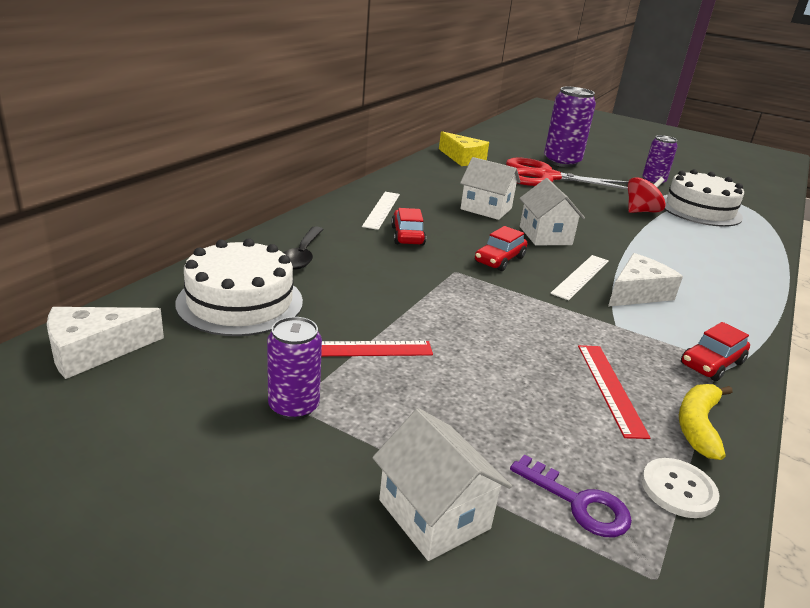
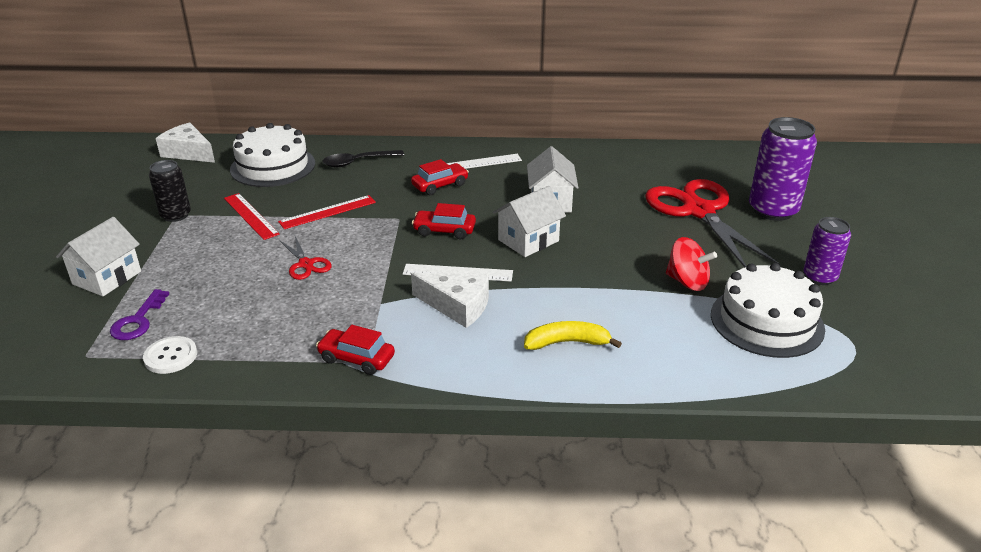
camera: 65 degrees right, 5 degrees up
(294, 406) = (176, 215): purple can -> black can
(463, 158) = (672, 161): yellow cheese -> none
(512, 343) = (306, 264): none -> red scissors
(610, 388) = (276, 314): red ruler -> red ruler (328, 212)
(698, 425) = (253, 358): yellow banana -> yellow banana (567, 343)

